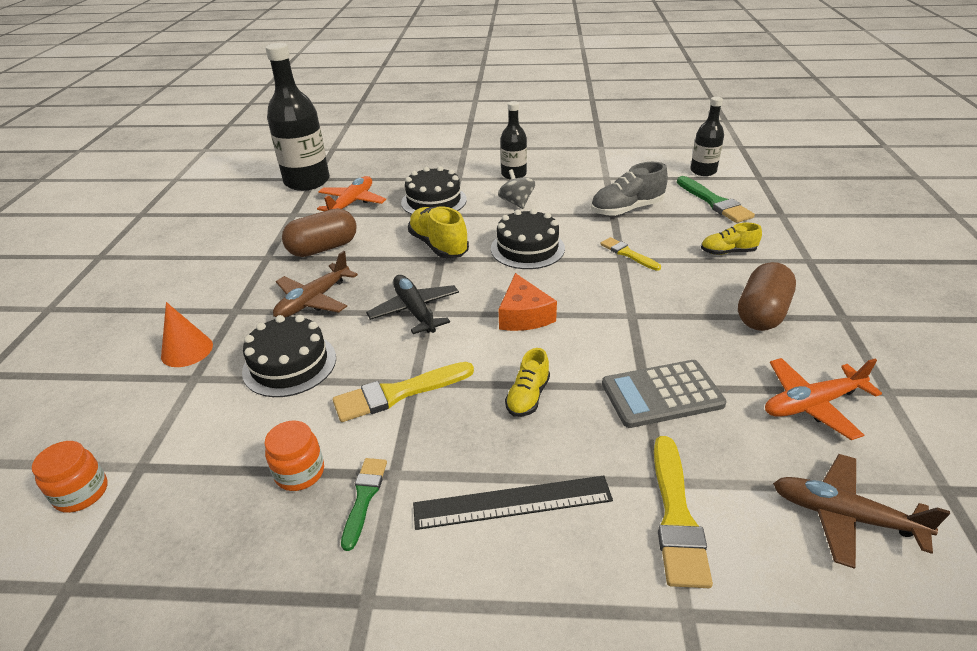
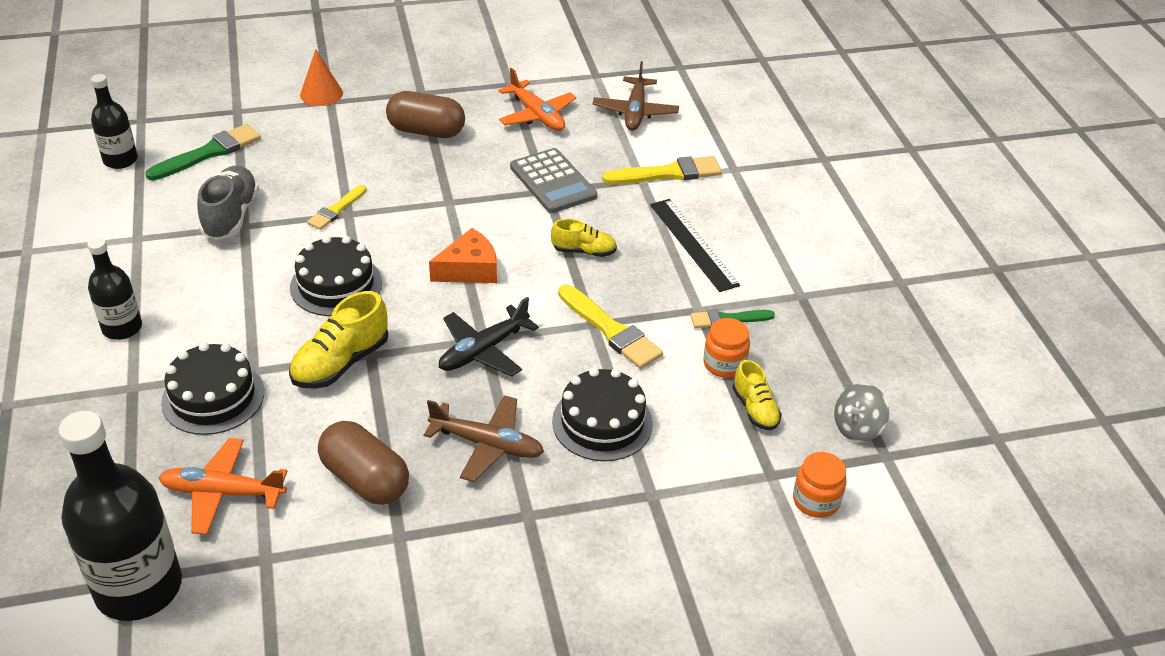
camera: 110 degrees left, 5 degrees up
(187, 350) = (613, 525): orange cone -> orange cone (321, 94)
(516, 203) = (215, 311): grey spinning top -> grey spinning top (857, 428)
(626, 209) = (231, 216): grey shoe -> grey shoe turned 135 degrees counterclockwise
(727, 252) = (322, 146): yellow shoe -> yellow shoe (755, 409)

